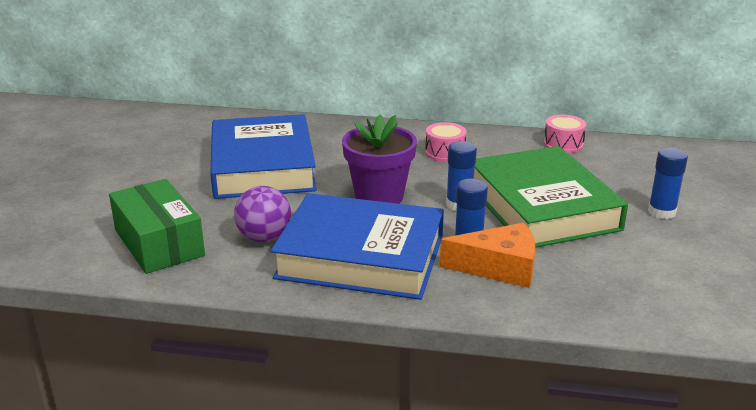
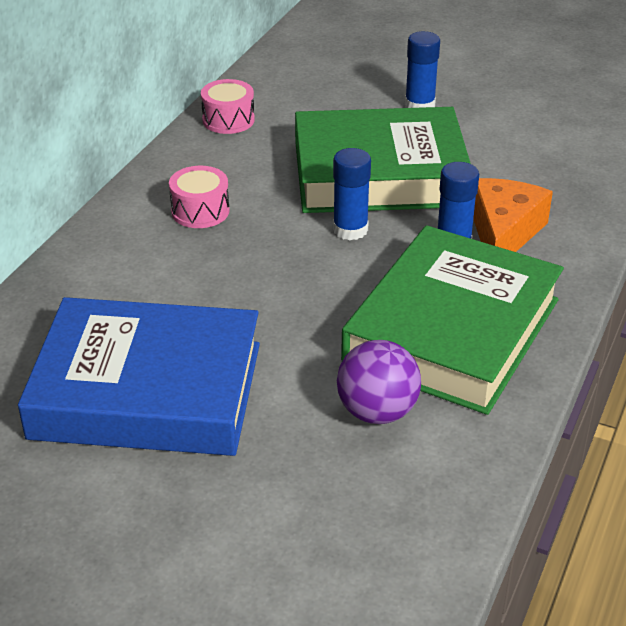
camera: 75 degrees left, 10 degrees up
(159, 243) = (355, 529): green box -> none
(361, 257) = (452, 330): blue book -> green book
(379, 196) = (301, 289): purple flower pot -> none

